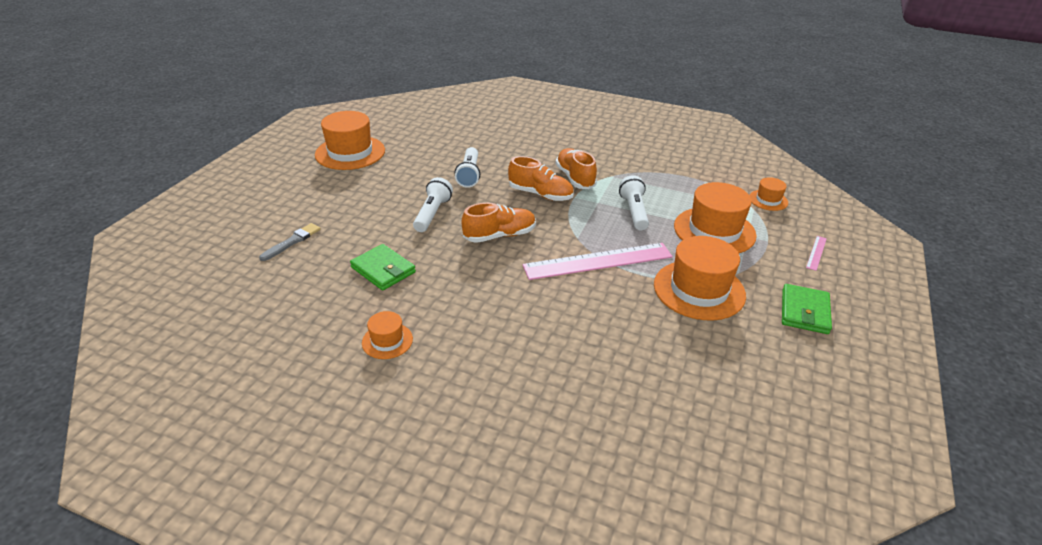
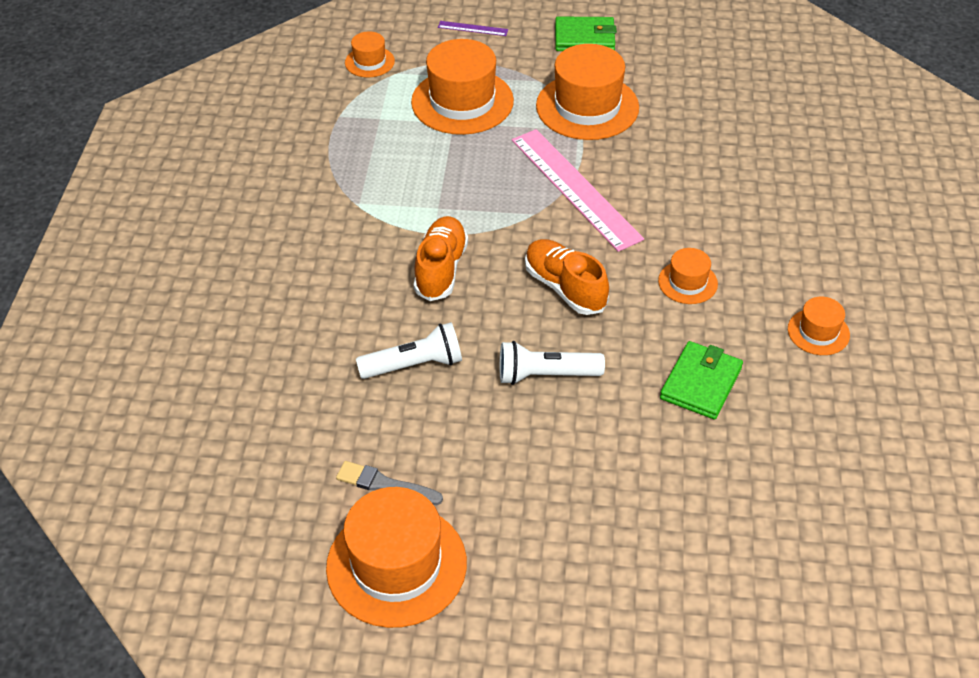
camera: 105 degrees left, 10 degrees up
(292, 242) = (697, 518): grey brush -> grey brush (385, 485)
(475, 289) = (687, 282): none -> orange hat
(575, 178) = (378, 241): orange shoe -> none
(634, 211) = (448, 171): white flashlight -> none
(816, 253) = (473, 28): pink ruler -> purple ruler

